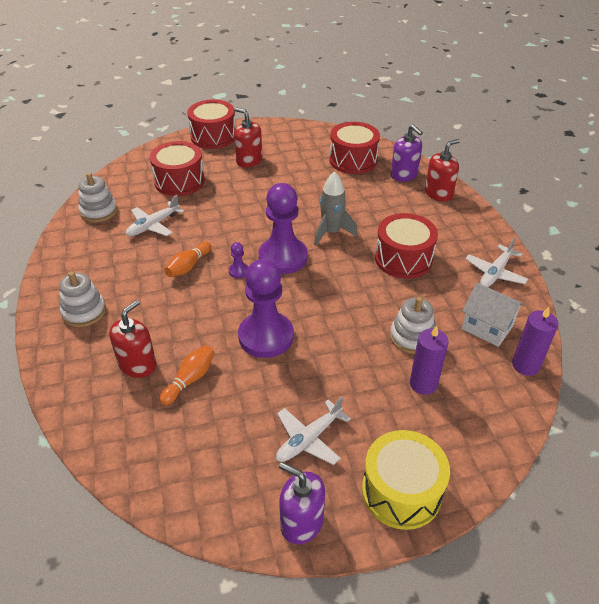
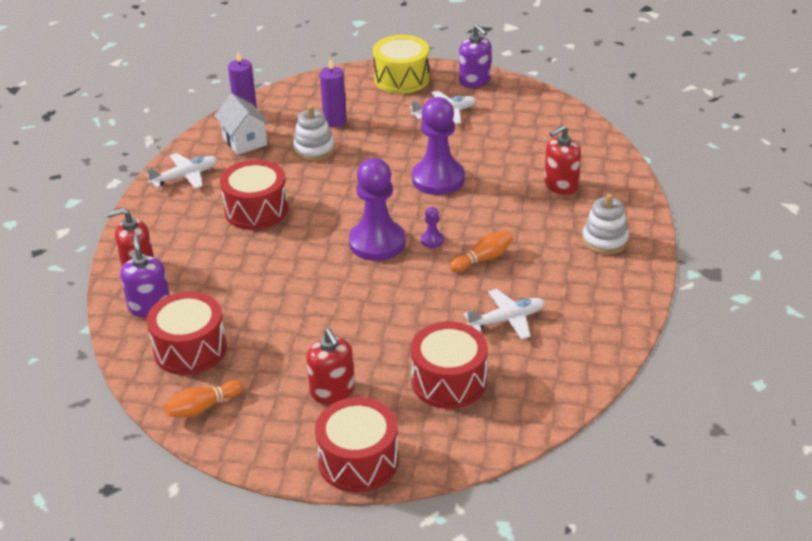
camera: 155 degrees left, 5 degrees down
(99, 211) = (573, 360): white stacking toy -> none
(190, 380) = (519, 165): orange bowling pin -> orange bowling pin (202, 407)
(331, 232) = (305, 256): grey rocket -> none

